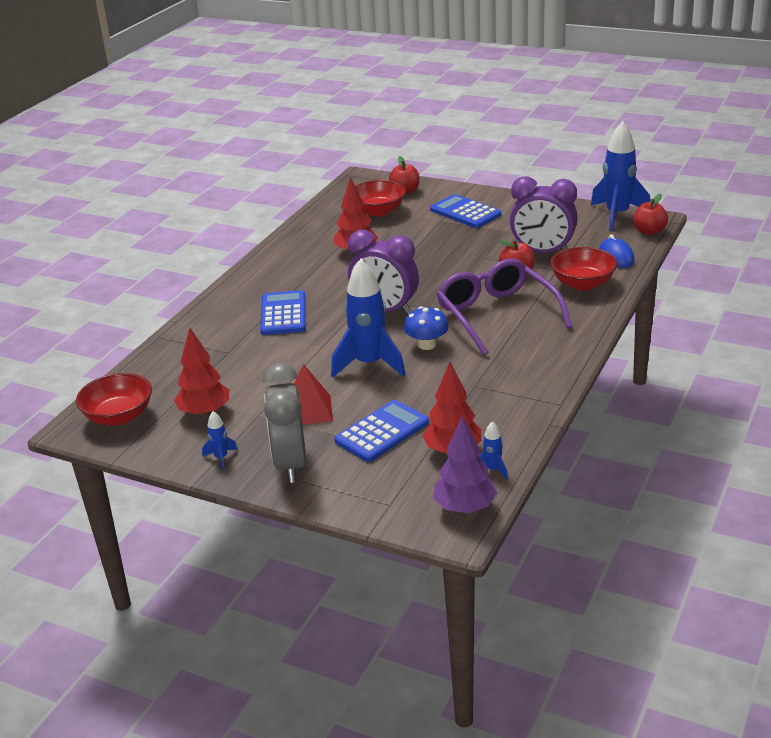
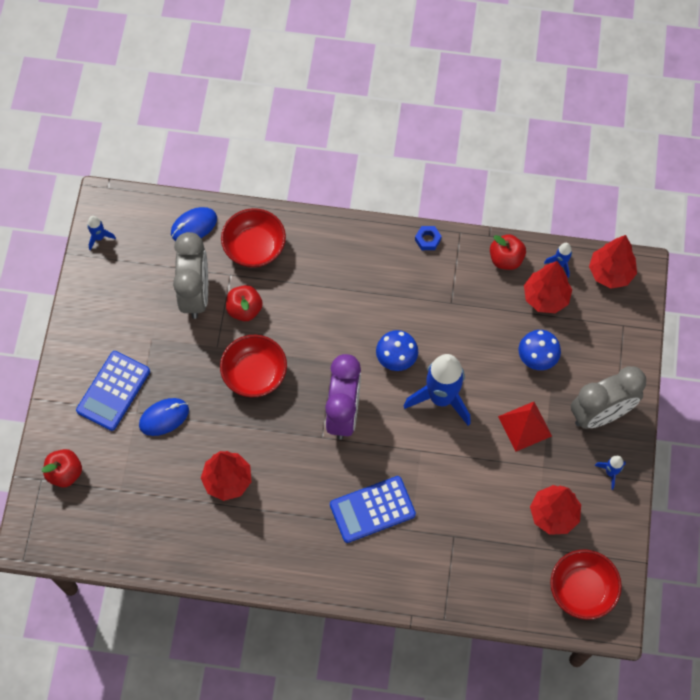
camera: 110 degrees left, 35 degrees up
(378, 211) = (123, 488): red bowl -> red bowl (254, 374)
(382, 432) = (537, 357): blue calculator -> blue mushroom
(429, 230) = (164, 417): none -> blue mouse
(465, 508) = (610, 273): purple tree -> red tree
(496, 315) = (330, 310): purple glasses -> none
(542, 252) = (195, 294): purple clock -> grey clock
(558, 381) = (427, 240): none -> blue nut
(617, 215) = (99, 237): blue rocket -> blue rocket, size x0.44
(649, 231) = (133, 203): red apple -> red apple (506, 259)

